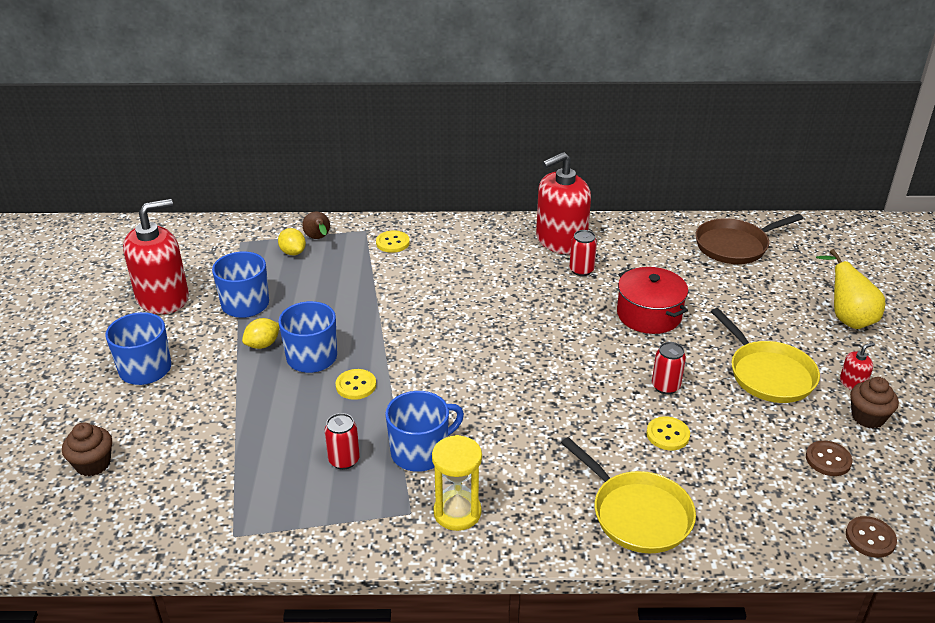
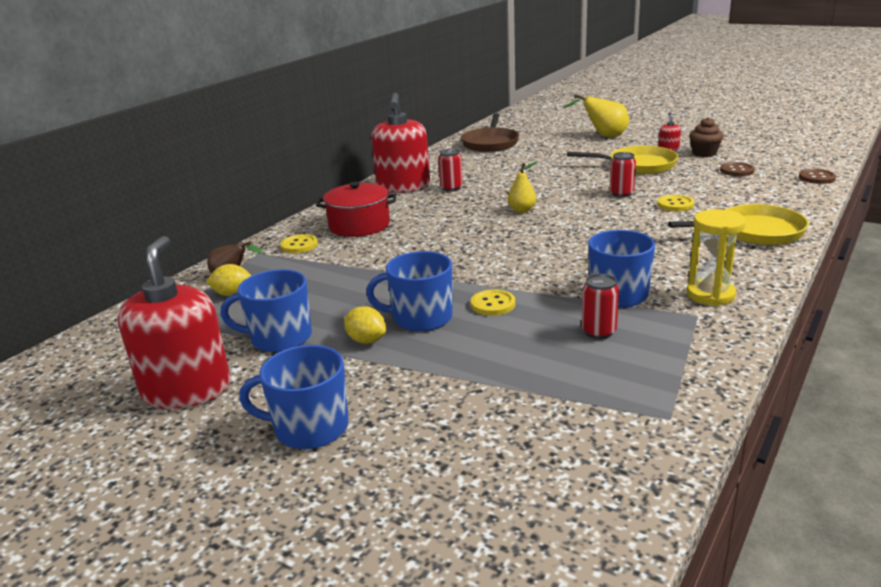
camera: 55 degrees left, 10 degrees down
(93, 464) = (458, 505): brown cupcake -> none
(263, 344) = (366, 340): yellow lemon -> yellow lemon turned 45 degrees counterclockwise
(563, 334) = (522, 210): none -> yellow pear
(649, 314) = (534, 181): red pot -> red pot (359, 225)

